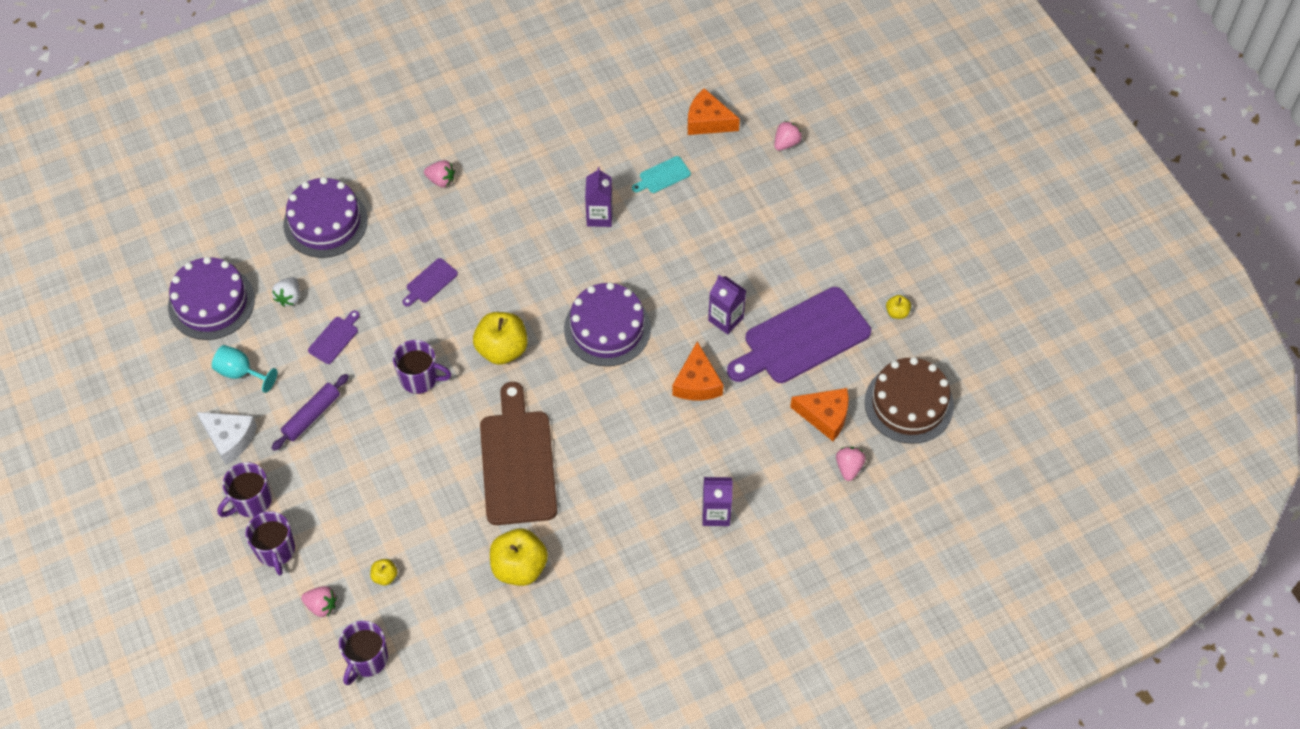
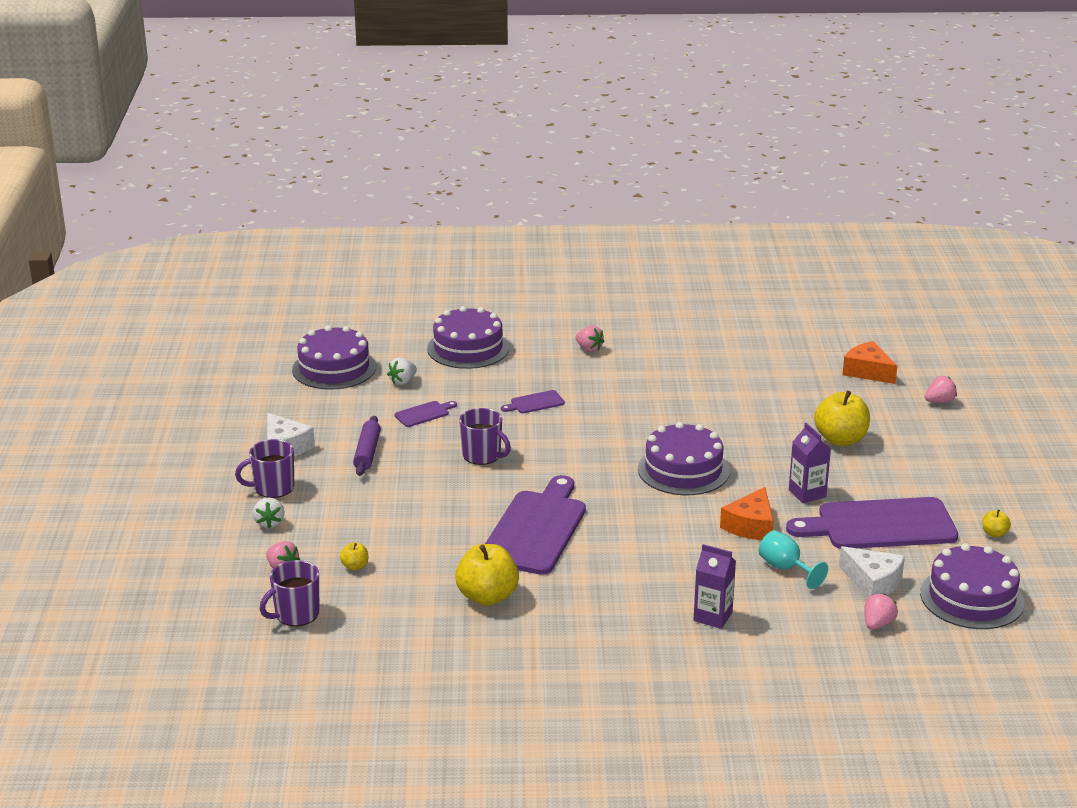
camera: 25 degrees right, 30 degrees down
(240, 373) = (326, 412): turquoise goblet -> turquoise goblet (785, 568)
(276, 550) = (269, 523): purple mug -> white strawberry
(312, 416) = (367, 452): purple rolling pin -> purple rolling pin turned 60 degrees counterclockwise
(502, 349) = (572, 457): yellow apple -> yellow apple (840, 439)
(518, 462) = (536, 529): brown cutting board -> purple cutting board
(599, 216) = (723, 402): purple carton -> none
(662, 176) = (801, 393): turquoise cutting board -> none
(825, 416) = (873, 582): orange cheese -> white cheese
(909, 403) = (972, 598): brown cake -> purple cake

